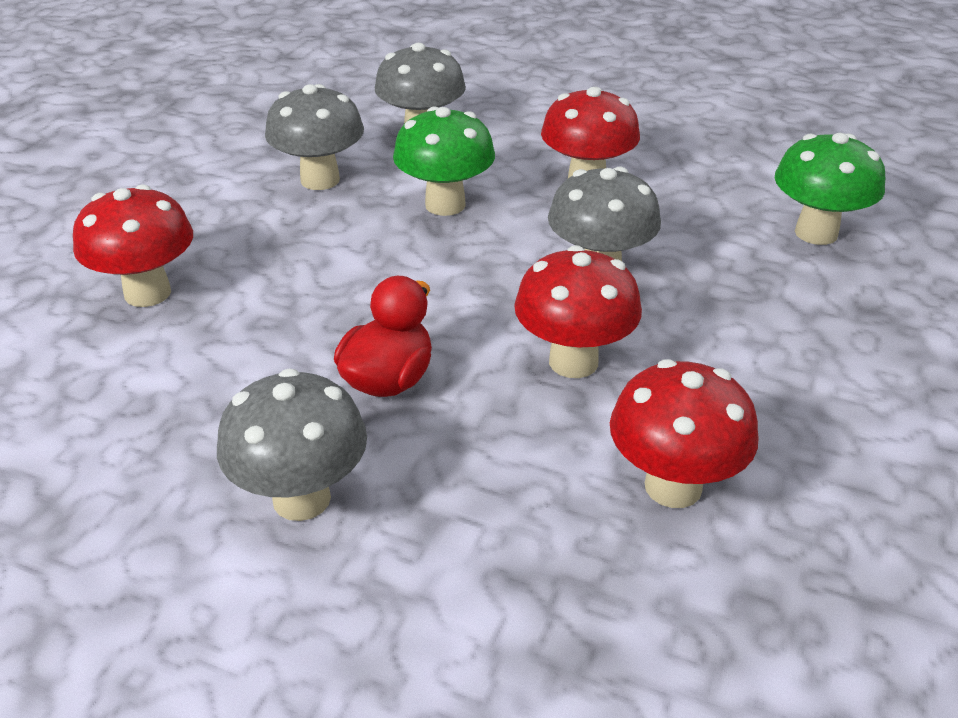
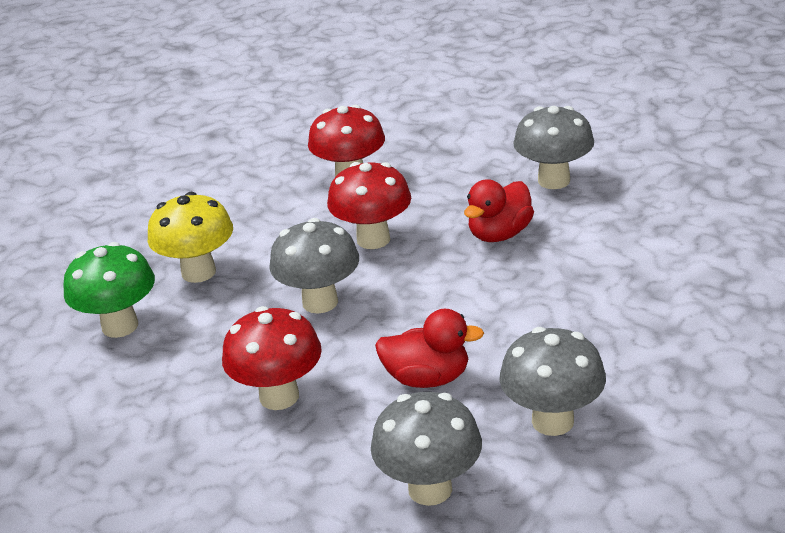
camera: 165 degrees left, 5 degrees down
(147, 293) = (691, 304): red mushroom -> none
(445, 205) = (427, 378): green mushroom -> red duck
(785, 300) = (198, 272): none -> yellow mushroom

